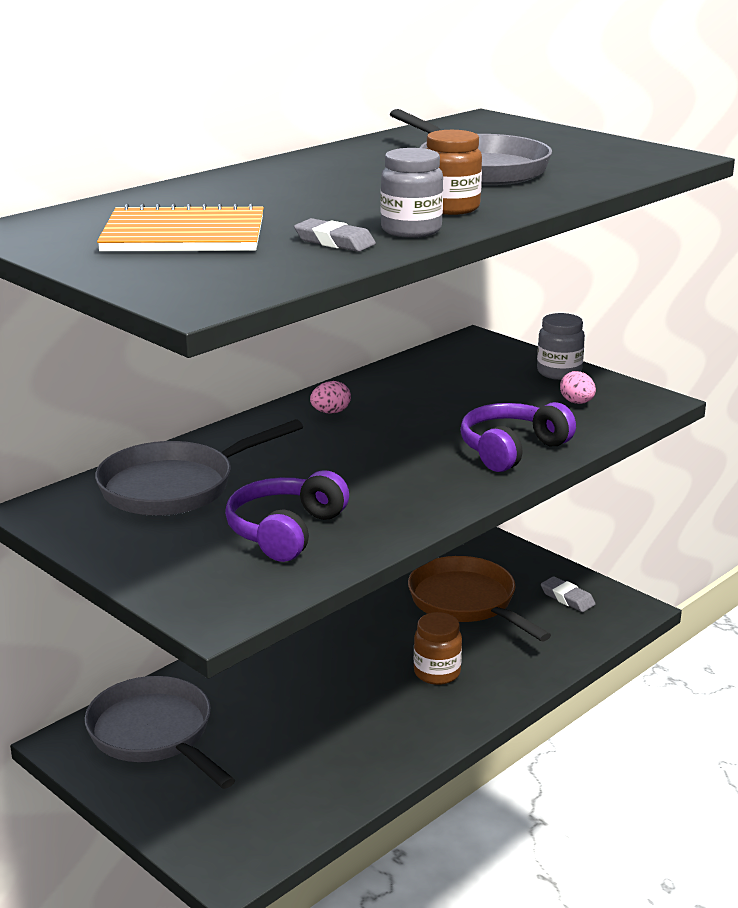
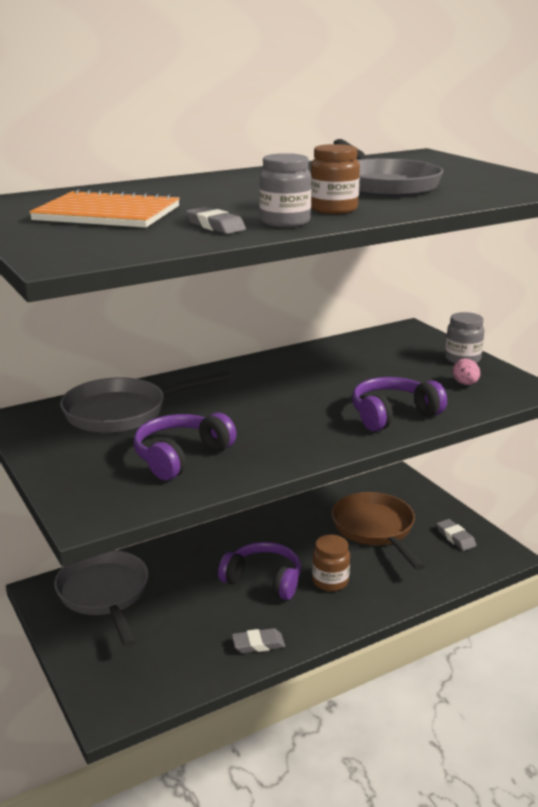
camera: 15 degrees right, 0 degrees up
(330, 412) = (269, 370): pink egg -> none
(353, 684) = (263, 580): none -> purple headphones
(380, 760) = (258, 644): none -> grey eraser

